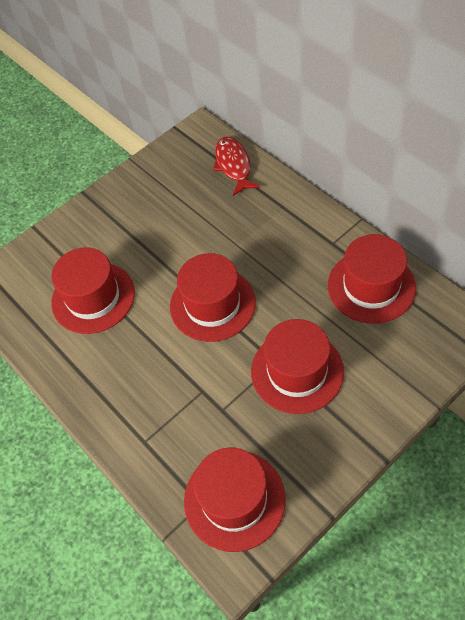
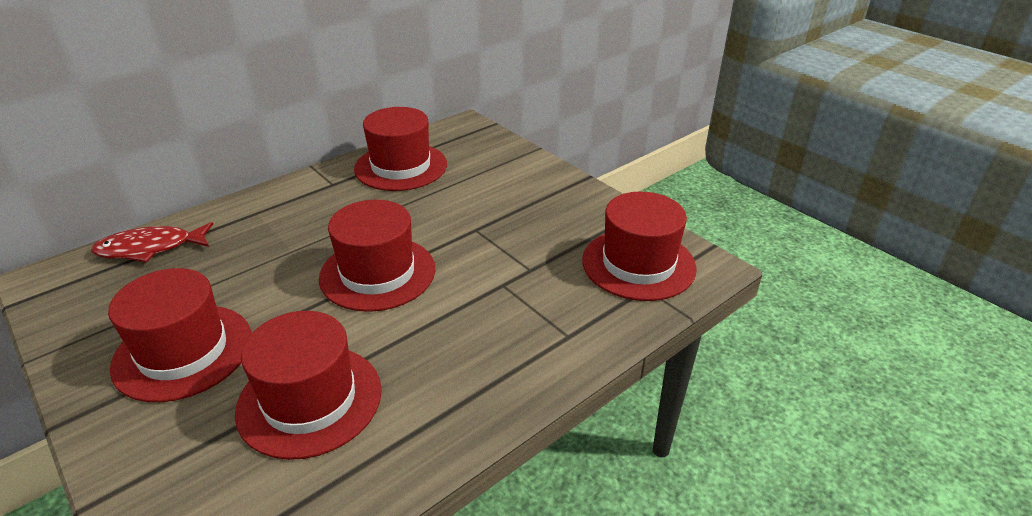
camera: 95 degrees left, 20 degrees down
(297, 371) = (490, 216): red hat -> red hat (183, 351)

